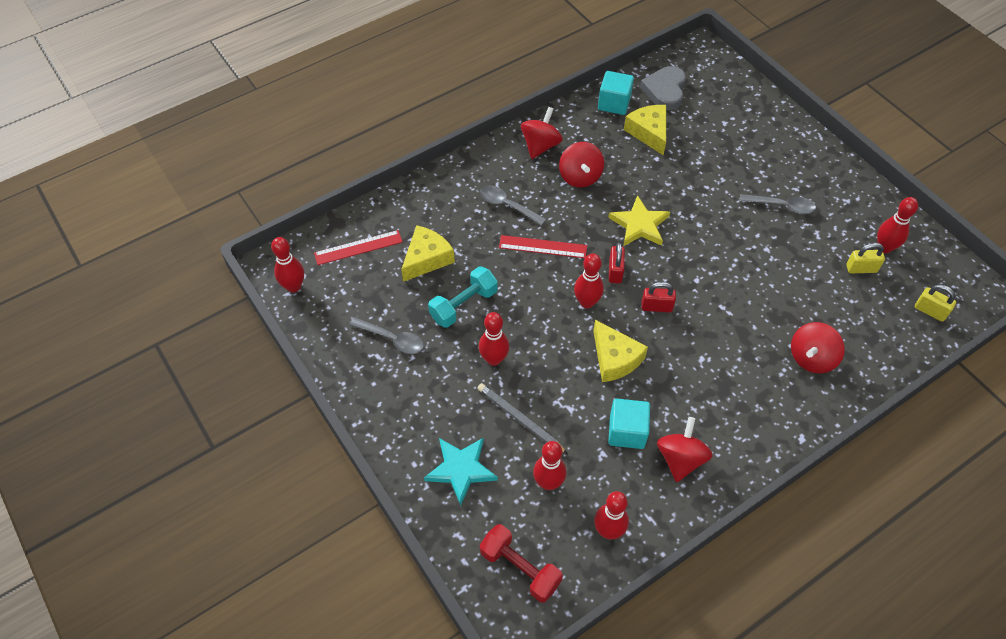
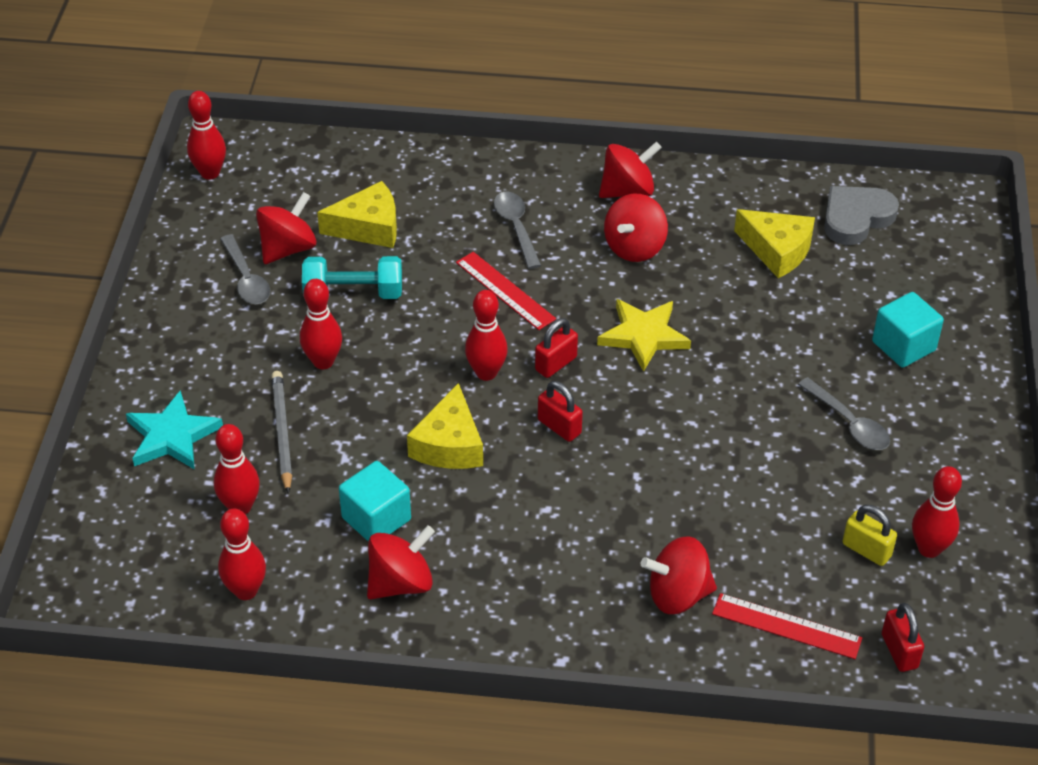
camera: 40 degrees right, 10 degrees down
(358, 247) = (313, 175): red ruler -> red ruler (786, 626)
(395, 303) = (288, 249): none -> red spinning top
(520, 568) = (123, 559): red dumbbell -> none
(614, 103) = (772, 196): turquoise cube -> turquoise cube (903, 346)
(649, 132) = (777, 250): yellow cheese -> yellow cheese turned 105 degrees clockwise
(930, 311) = (899, 651): yellow padlock -> red padlock

